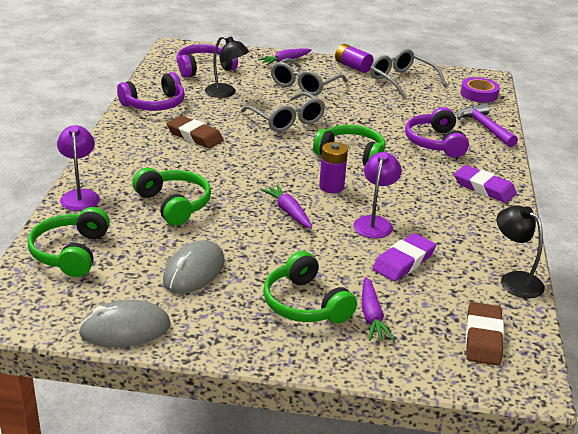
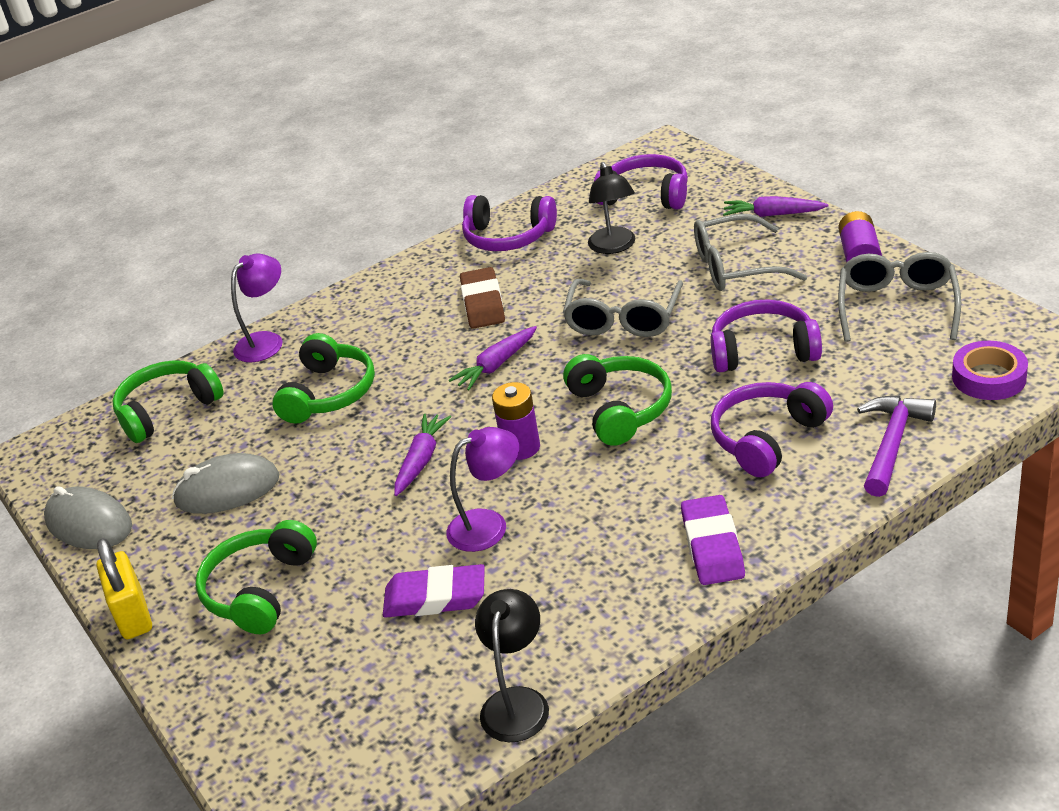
camera: 55 degrees right, 5 degrees up
(248, 354) = (133, 615): none -> yellow padlock
(371, 316) = (294, 645): purple carrot -> purple carrot (496, 365)
(375, 112) = (763, 350): none -> purple headphones
(483, 338) = (356, 750): brown eraser -> none

